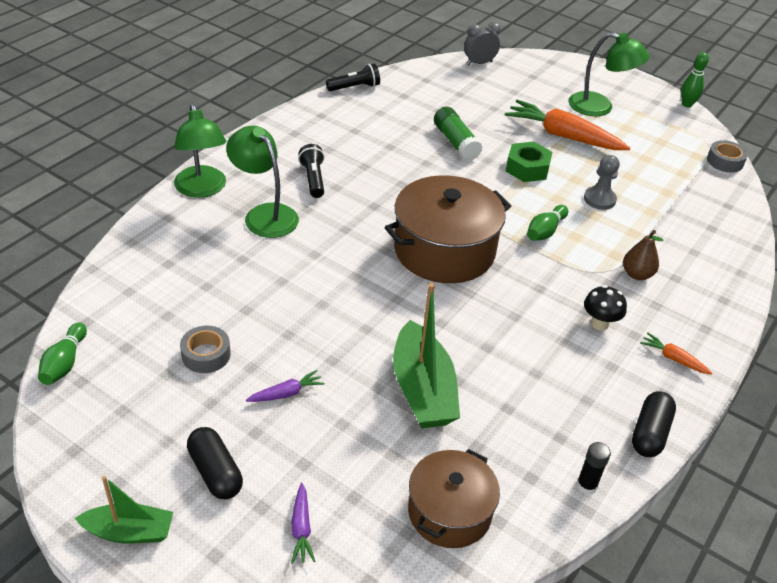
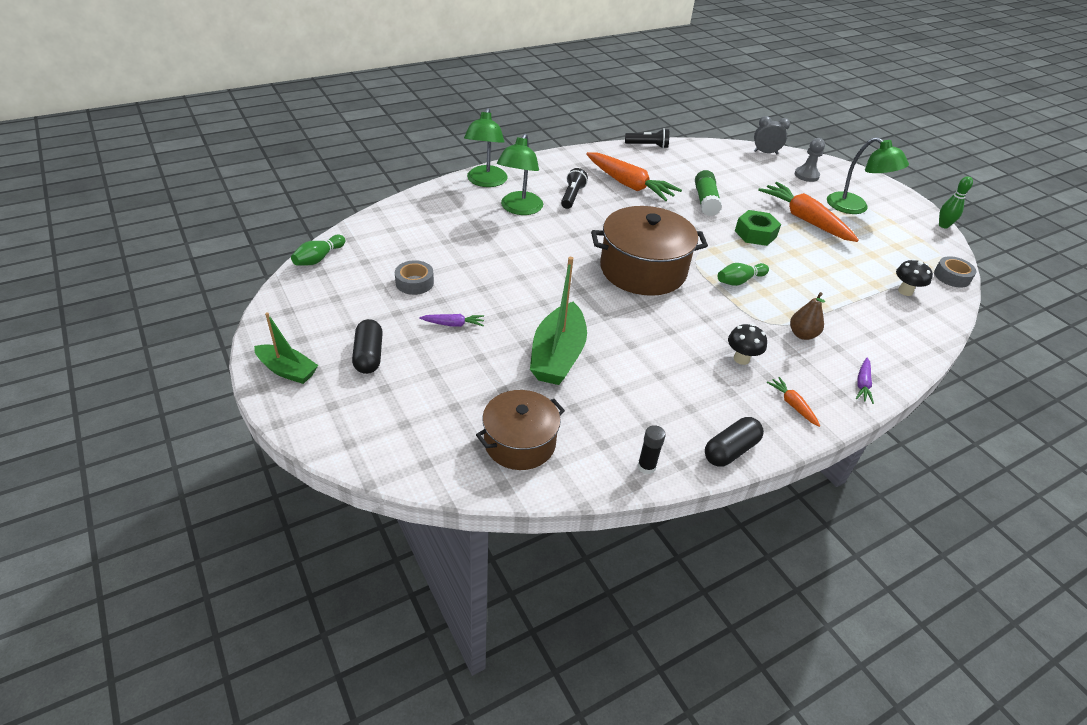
camera: 25 degrees right, 0 degrees up
(264, 214) = (519, 209): green lamp -> green lamp turned 150 degrees counterclockwise
(301, 528) = (402, 411): purple carrot -> purple carrot (862, 384)
(365, 145) = (629, 185): none -> orange carrot
(599, 199) = (806, 272): grey pawn -> grey pawn (806, 175)
(696, 192) = (905, 291): none -> black mushroom

